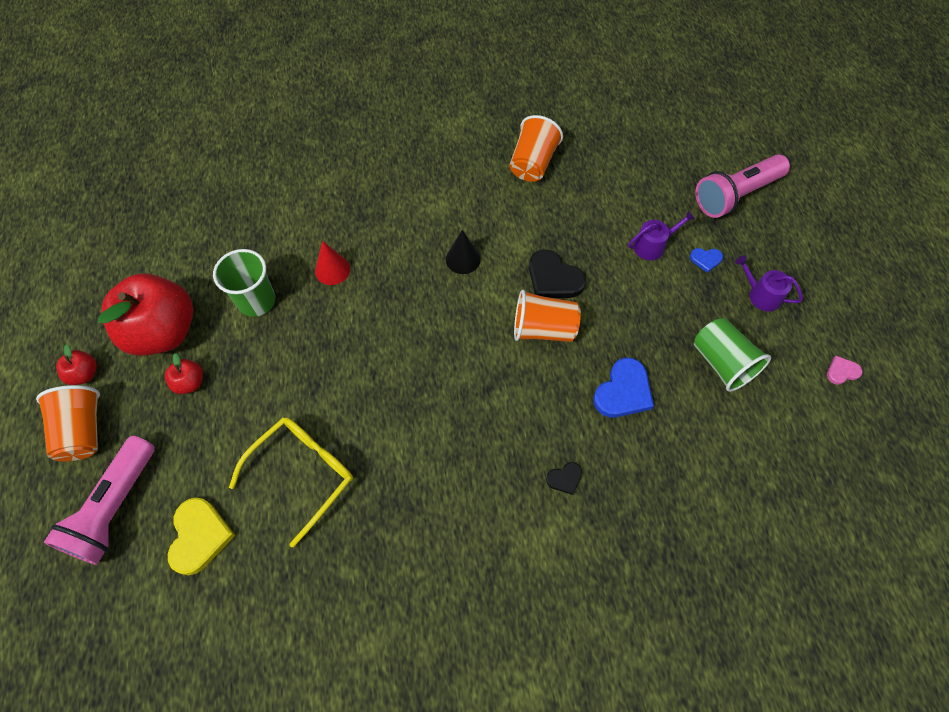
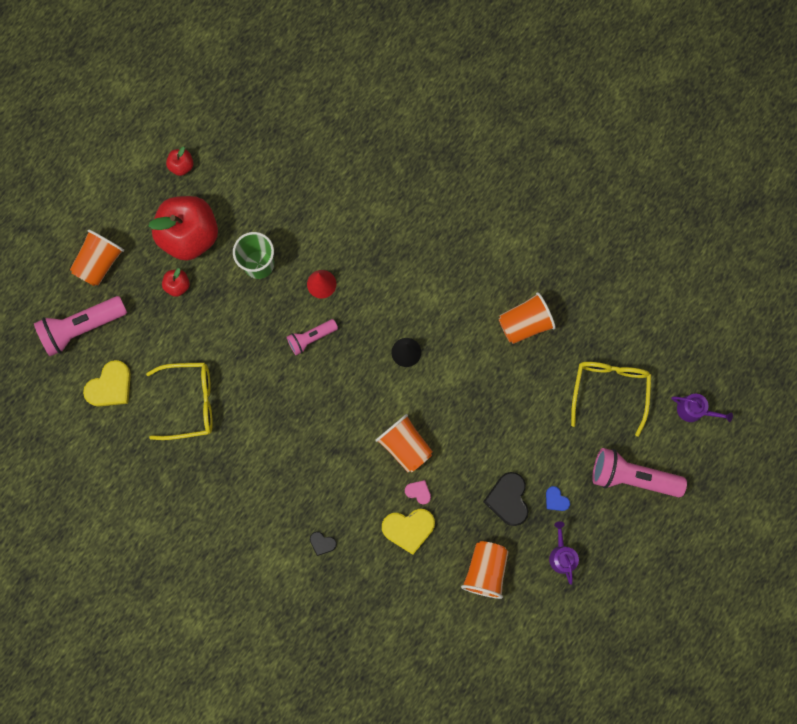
camera: 45 degrees right, 15 degrees up
(84, 374) = (127, 224): red apple -> red apple (182, 166)
(367, 318) = (311, 338): none -> pink flashlight
(553, 278) = (447, 419): black heart -> black heart (508, 499)
(623, 391) = (408, 529): blue heart -> yellow heart
(647, 155) = (609, 390): none -> yellow glasses
(653, 245) = (534, 458): purple watering can -> purple watering can (694, 410)
(721, 363) = (485, 570): green cup -> orange cup
(842, 371) = (550, 646): pink heart -> pink heart (418, 492)

